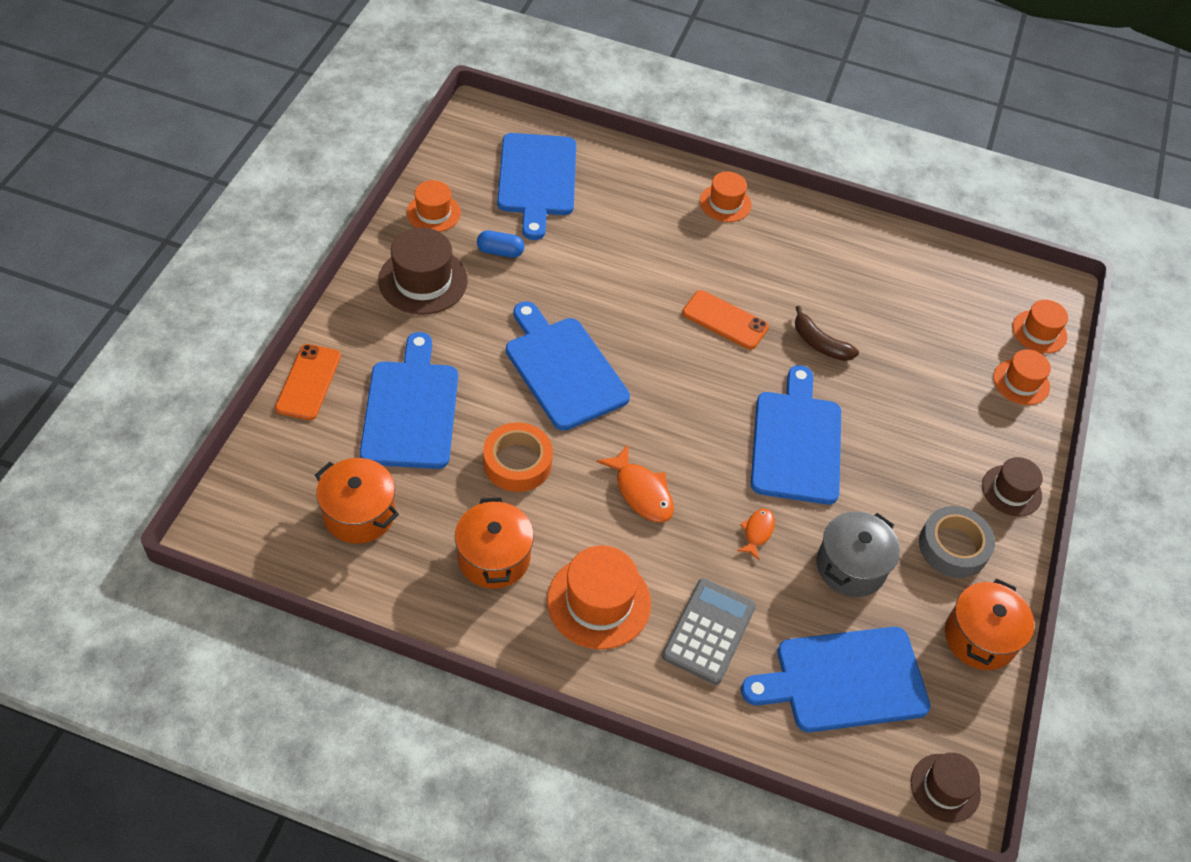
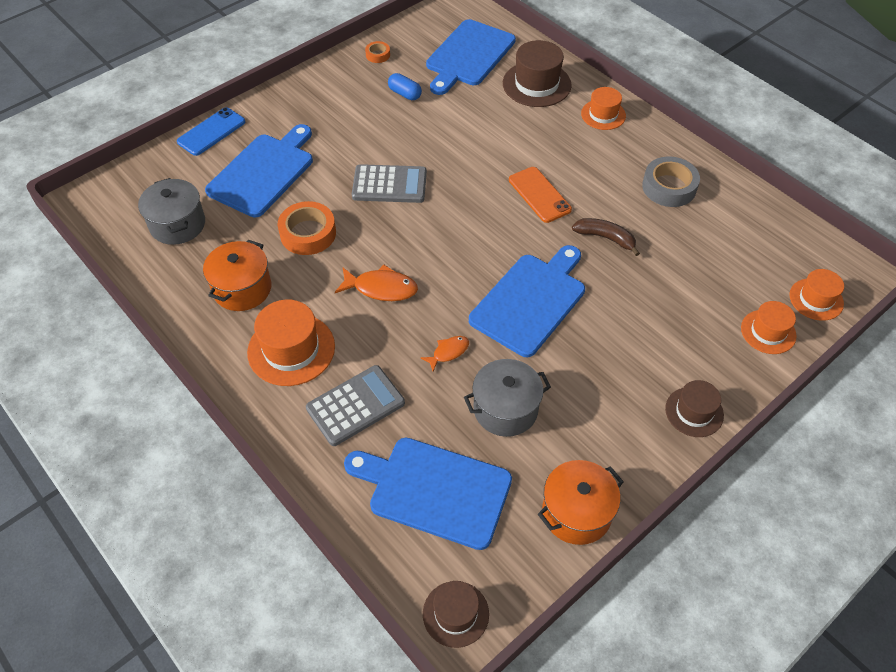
camera: 35 degrees right, 0 degrees up
(308, 382) = (211, 132): orange phone -> blue phone
(359, 514) = (177, 224): orange pot -> grey pot
(423, 280) = (336, 95): brown hat -> brown hat (536, 84)
(433, 213) = (378, 55): orange hat -> orange tape
(563, 369) = (389, 185): blue cutting board -> grey calculator
(641, 492) = (381, 288): orange fish -> orange fish turned 75 degrees counterclockwise
(819, 343) = (605, 238): brown banana -> brown banana turned 135 degrees clockwise
(953, 547) = (606, 432): grey tape -> grey tape (669, 187)

